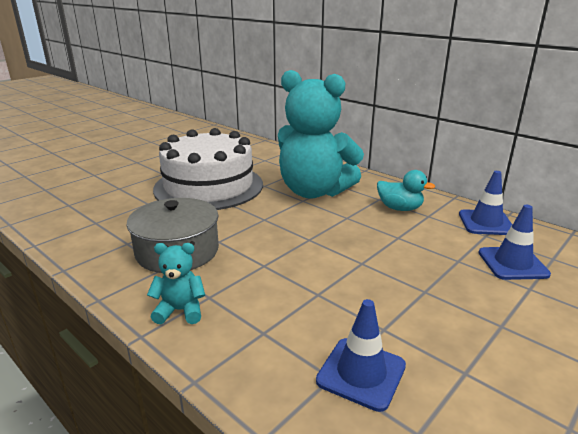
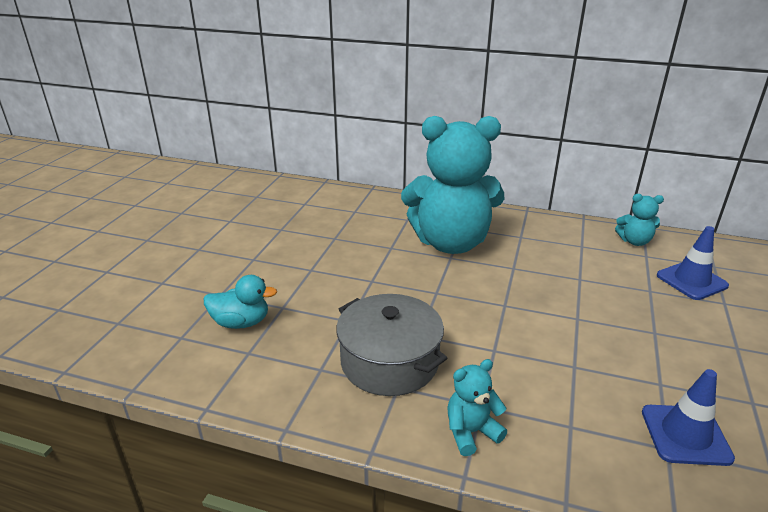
camera: 25 degrees left, 5 degrees up
(209, 186) = (330, 264): white cake -> none
(400, 208) = (550, 243): turquoise duck -> turquoise duck (241, 322)
(486, 223) = (634, 241): blue traffic cone -> turquoise teddy bear

